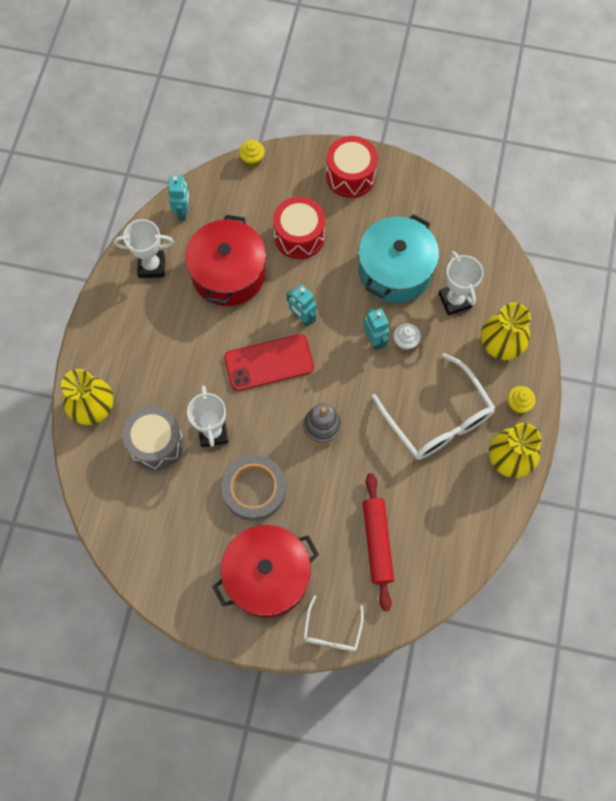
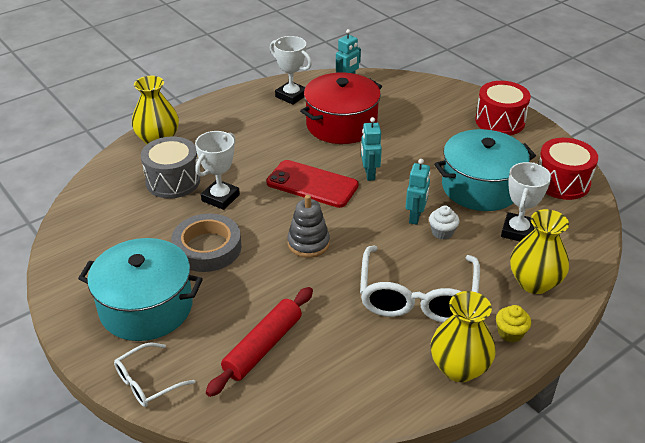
camera: 40 degrees right, 30 degrees down
(252, 159) = (429, 81): yellow cupcake -> none
(267, 576) = (146, 307): red pot -> turquoise pot
(299, 236) = (420, 132): red drum -> red drum (562, 182)

